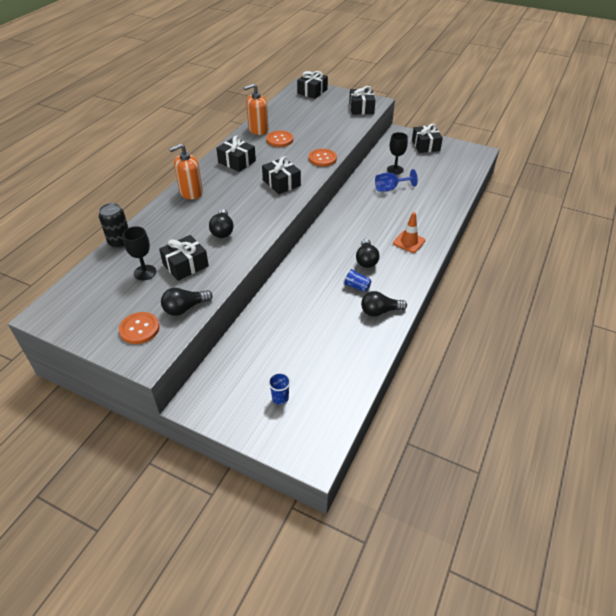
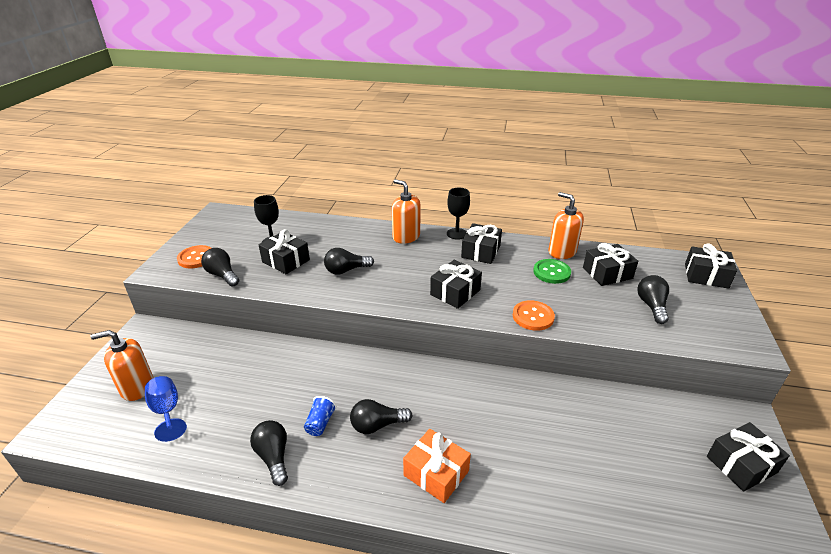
camera: 75 degrees right, 10 degrees down
(120, 242) = (314, 219): black can -> none
(279, 140) = (551, 272): orange button -> green button
(280, 398) = (137, 387): blue cup -> orange soap dispenser
(331, 117) = (651, 306): none -> black light bulb
(361, 108) = (710, 333): black gift -> black gift (607, 273)
(390, 188) = (566, 429): blue goblet -> blue goblet (167, 411)
(395, 170) = (624, 427): black goblet -> black goblet (457, 234)
(409, 242) = (436, 473): orange traffic cone -> orange gift

